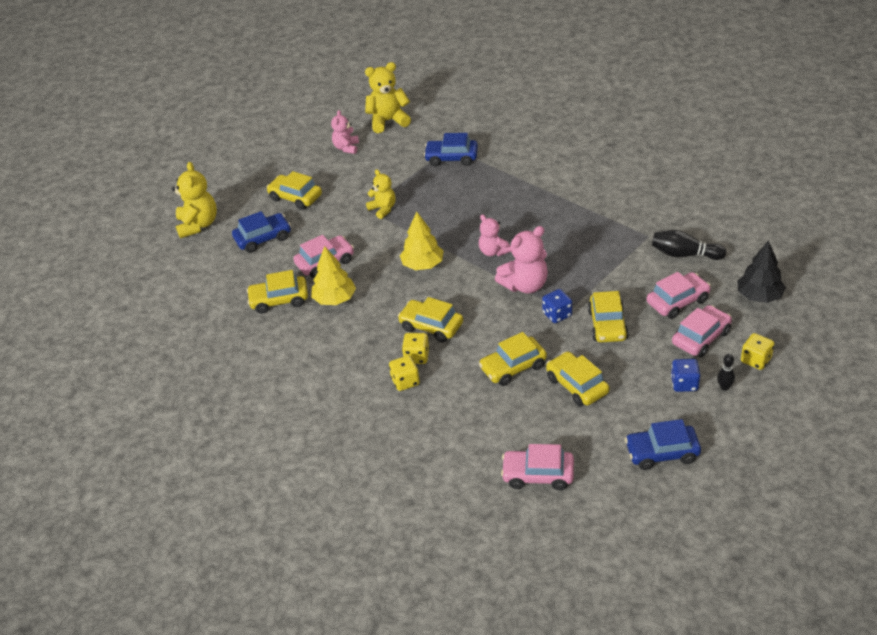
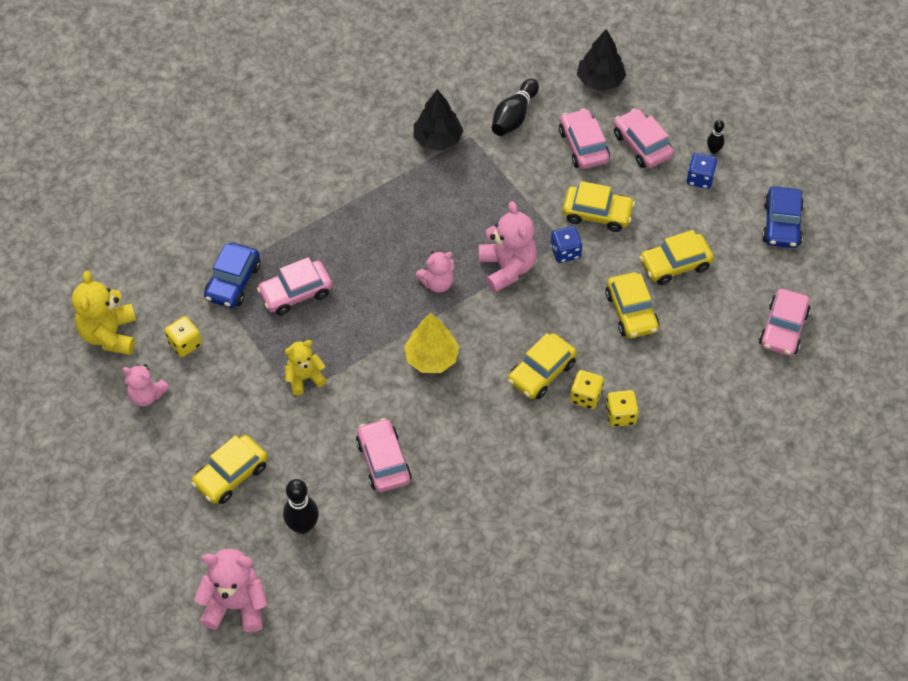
camera: 80 degrees left, 15 degrees up
(198, 225) = (236, 605): yellow teddy bear -> pink teddy bear
(263, 238) = (303, 526): blue car -> black bowling pin
(279, 300) = (435, 523): yellow car -> none
(334, 299) = (457, 462): yellow tree -> none
(454, 187) = (296, 293): none -> pink car
(634, 219) = (437, 139): none -> black tree
(756, 360) = (686, 115): yellow dice -> yellow dice (185, 343)

